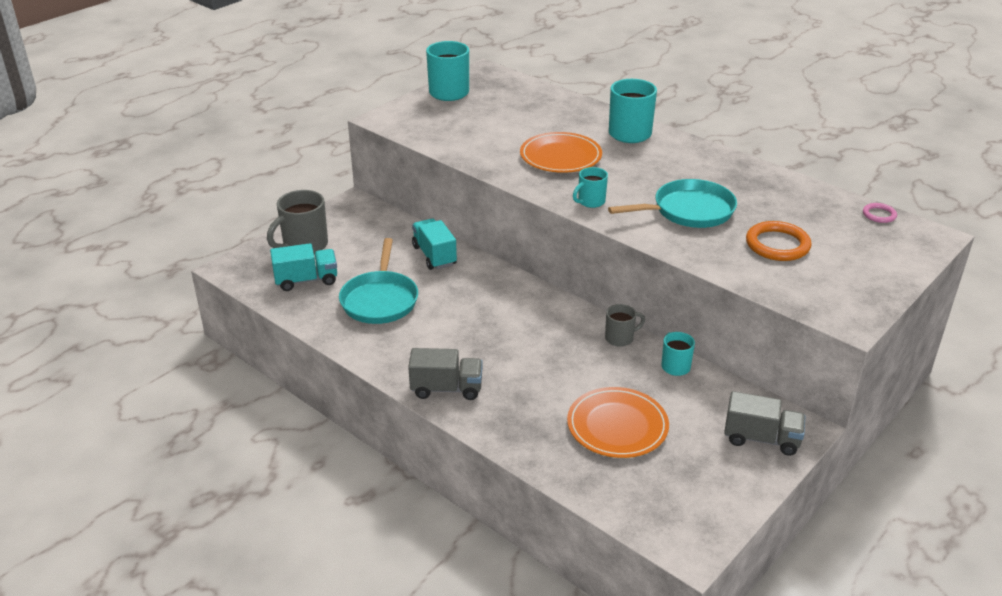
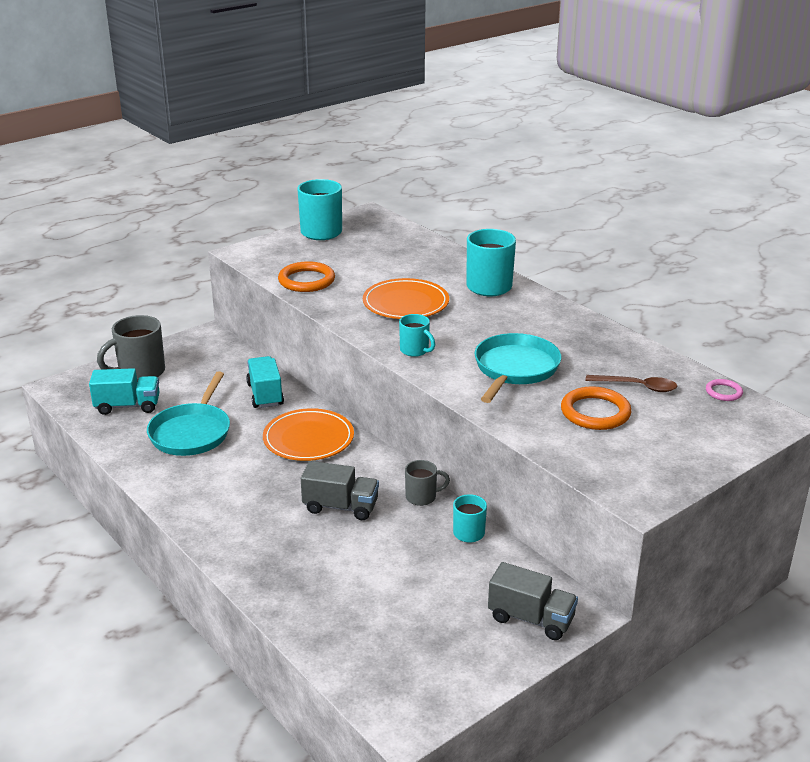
camera: 10 degrees right, 5 degrees down
(446, 389) = (220, 527): grey truck -> grey truck (340, 507)
(457, 142) = (306, 280): none -> orange ring
(590, 202) = (415, 350): turquoise mug -> turquoise mug turned 105 degrees counterclockwise
(617, 426) = (380, 586): orange plate -> orange plate (308, 439)
(688, 211) = (515, 369): turquoise pan -> turquoise pan turned 60 degrees counterclockwise
(803, 217) = (637, 386): none -> brown spoon

